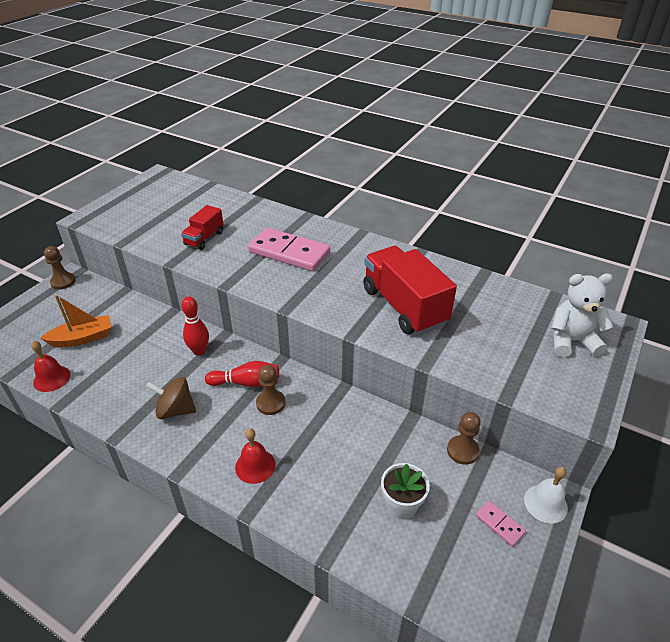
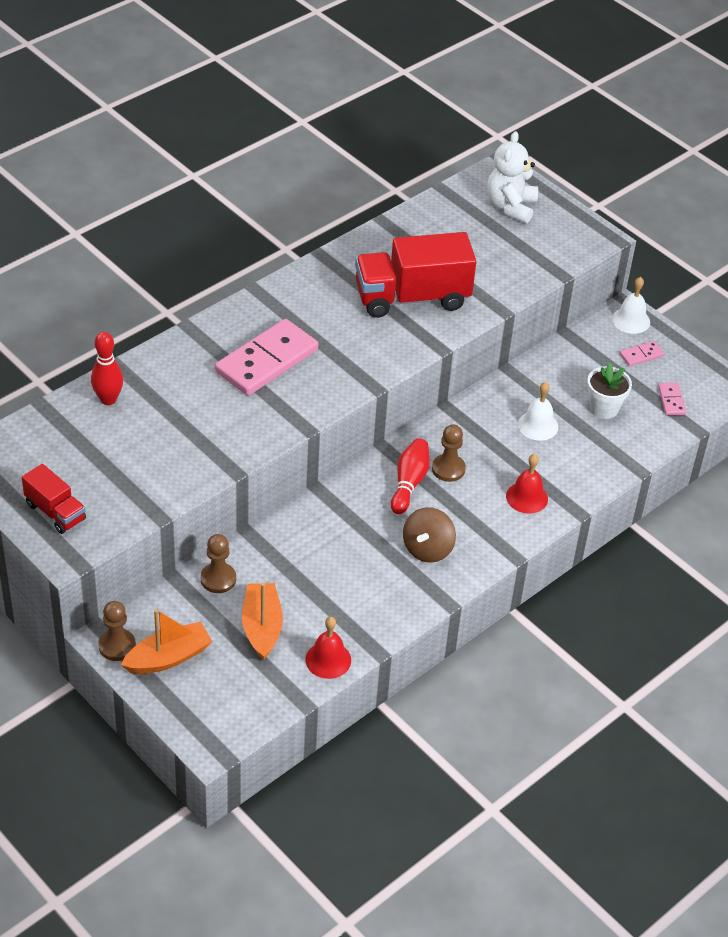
camera: 75 degrees left, 5 degrees up
(53, 304) = (168, 657): none -> orange boat
(199, 351) = (338, 515): red bowling pin -> red bowling pin (108, 399)
(204, 238) = (192, 433): red truck -> red truck (55, 512)
(351, 454) = (538, 425): none -> white bell
(447, 569) = (671, 400): none -> pink domino
(462, 451) = (560, 349): brown pawn -> brown pawn (218, 579)

